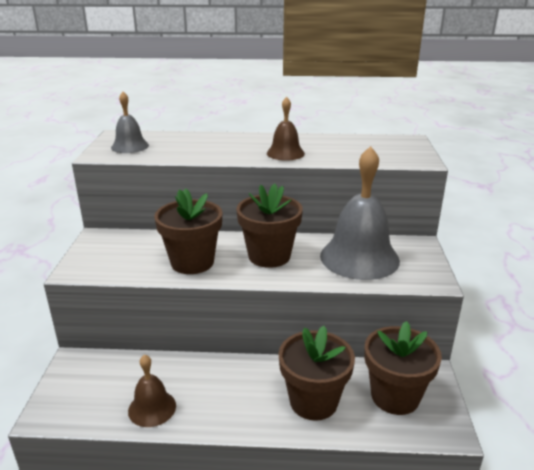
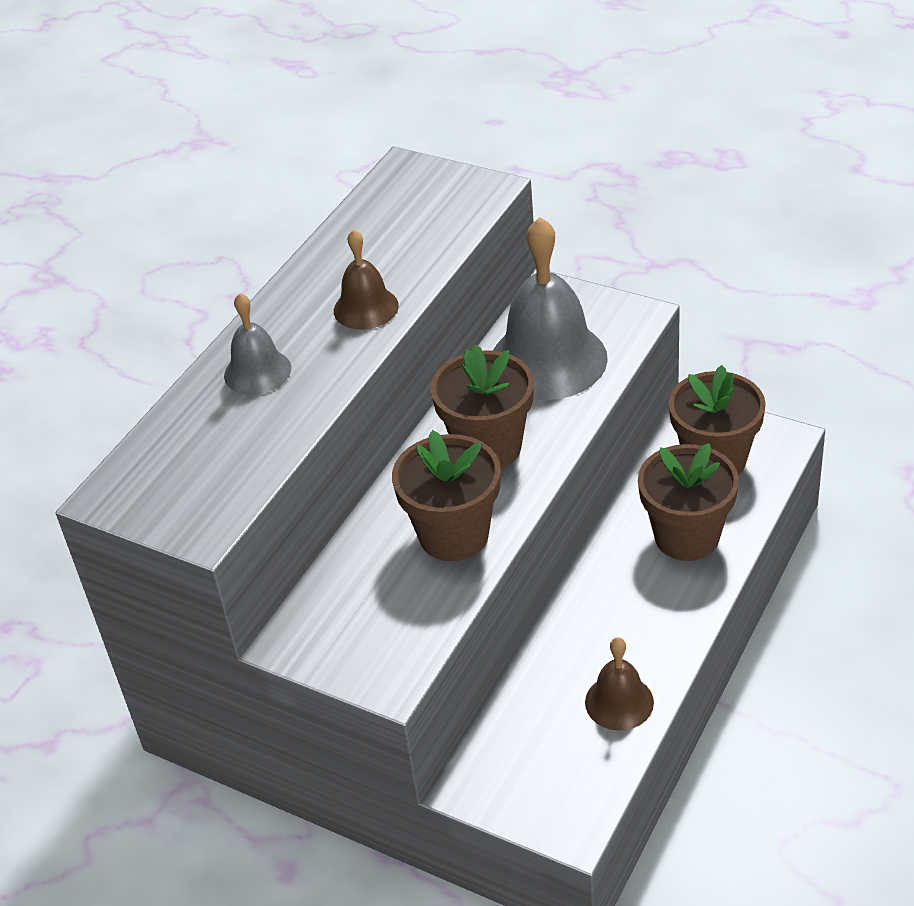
camera: 60 degrees left, 15 degrees up
(130, 146) = (192, 483): grey bell -> grey bell (257, 371)

